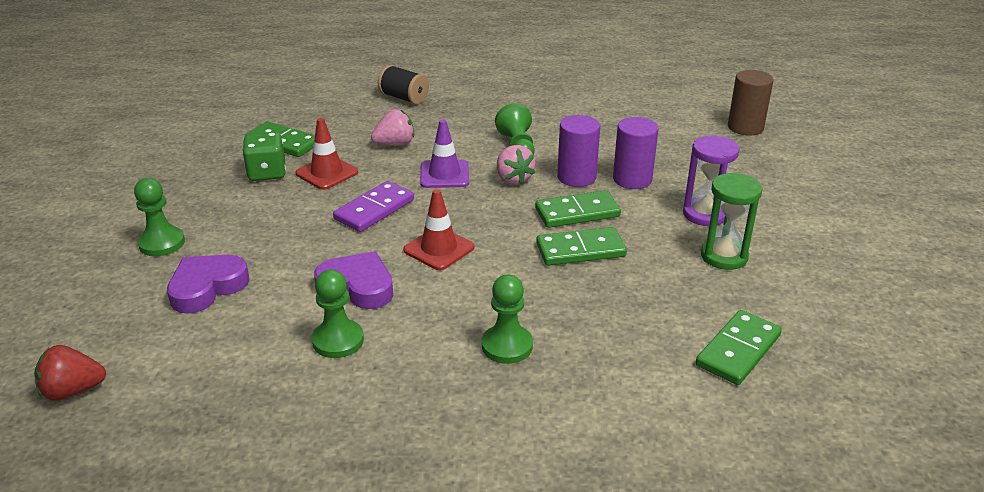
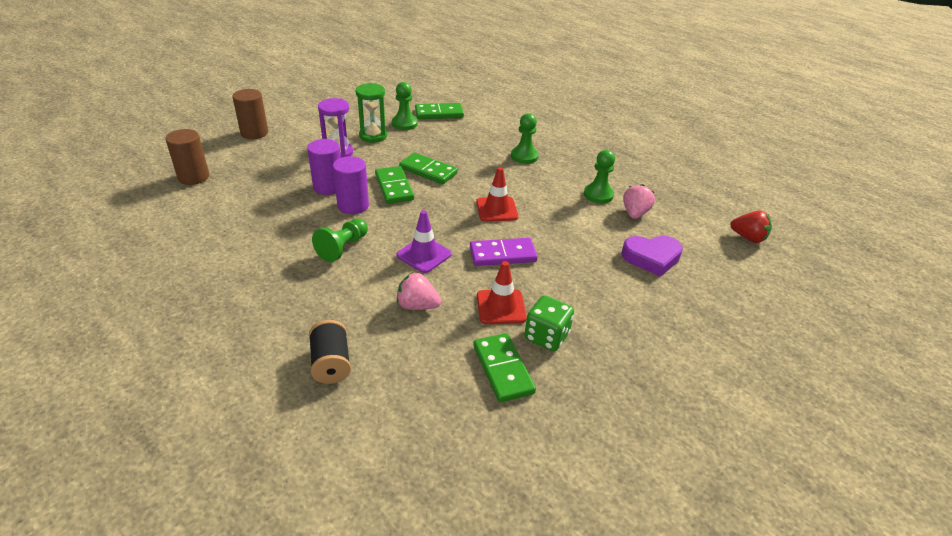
camera: 140 degrees left, 5 degrees up
(162, 243) = (668, 309): green pawn -> green pawn (404, 124)
(357, 286) = (564, 213): purple heart -> none
(513, 179) = (389, 226): pink strawberry -> pink strawberry (635, 213)
(577, 213) = (394, 187): green domino -> green domino turned 45 degrees clockwise
(823, 185) = (254, 133): none -> brown cylinder

